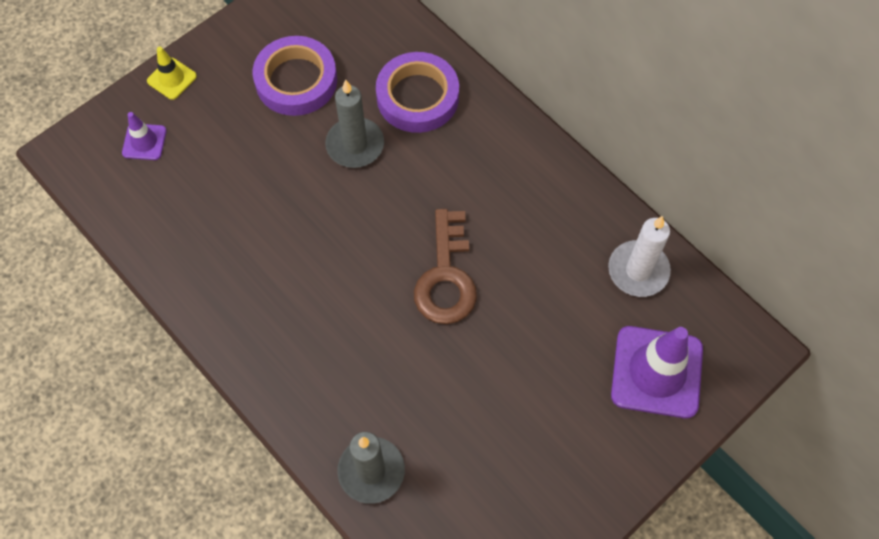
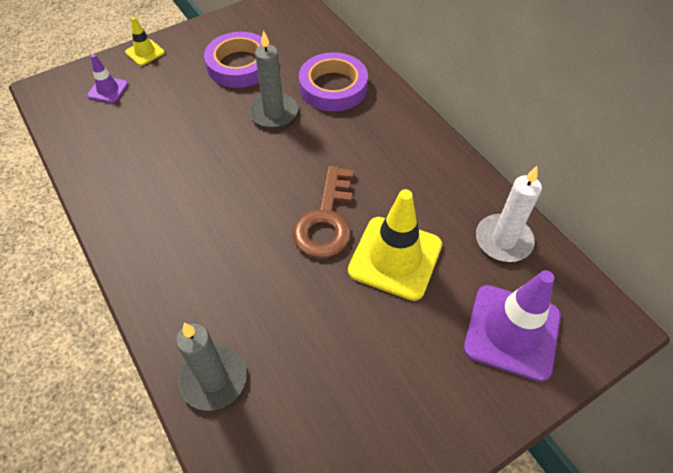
camera: 10 degrees right, 10 degrees down
(527, 310) = (395, 258): none -> yellow traffic cone

